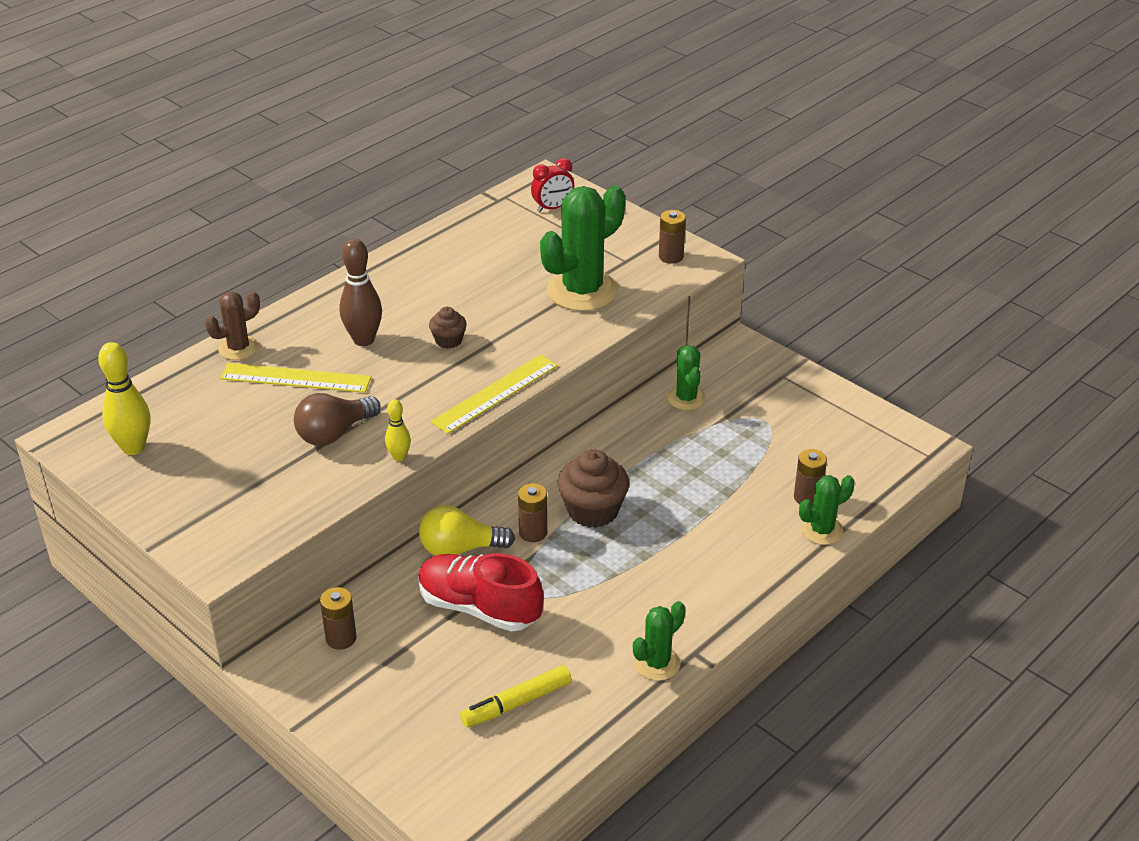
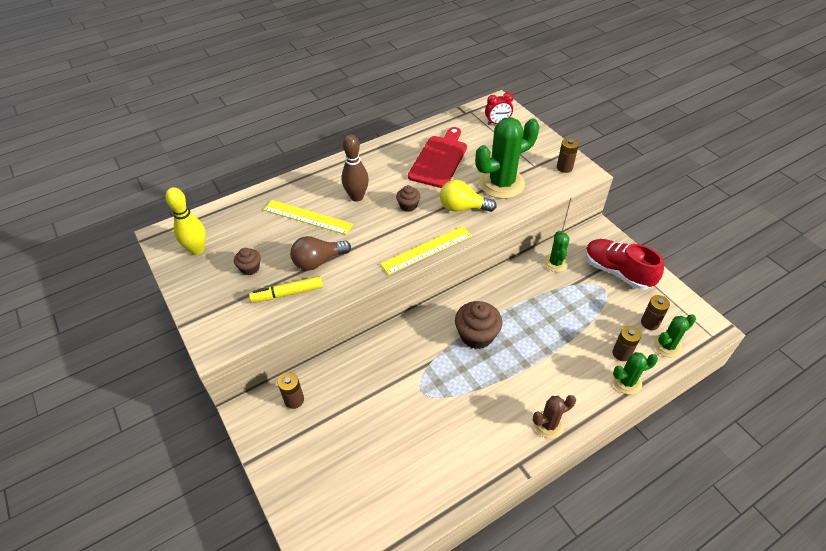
camera: 15 degrees right, 10 degrees up
(230, 458) = (250, 268): none -> brown cupcake
(238, 348) = (281, 190): brown cactus -> brown cactus (548, 424)
(399, 457) = (352, 286): yellow bowling pin -> none
(460, 549) = (386, 347): yellow light bulb -> yellow light bulb (463, 207)
(477, 271) = (439, 159): none -> red cutting board
(479, 608) = (385, 395): red shoe -> red shoe (617, 272)
(517, 703) = (390, 478): yellow marker -> yellow marker (287, 293)
(533, 532) = (434, 344): brown battery -> brown battery (650, 323)
(657, 663) = (491, 467): green cactus -> green cactus (667, 346)

